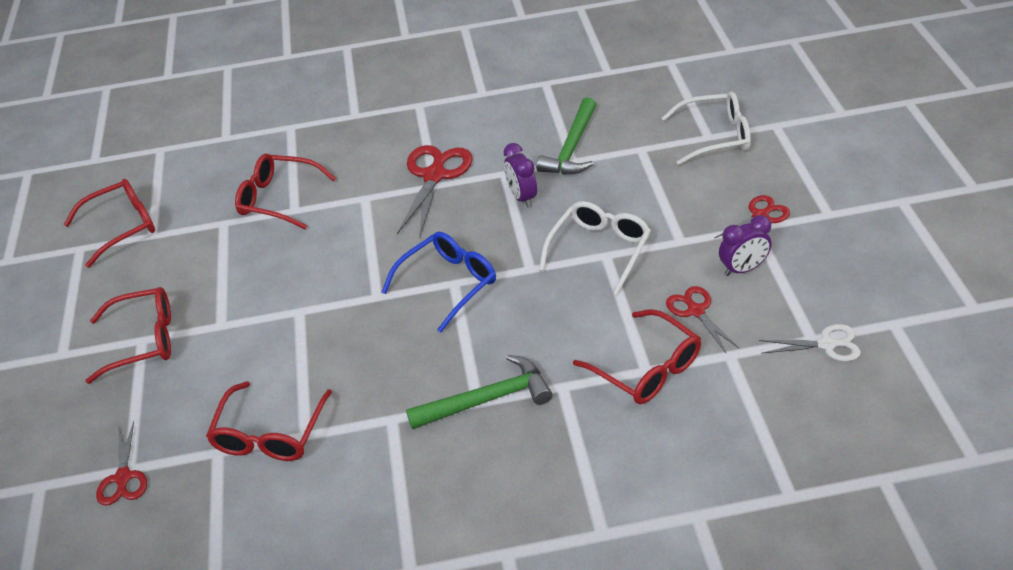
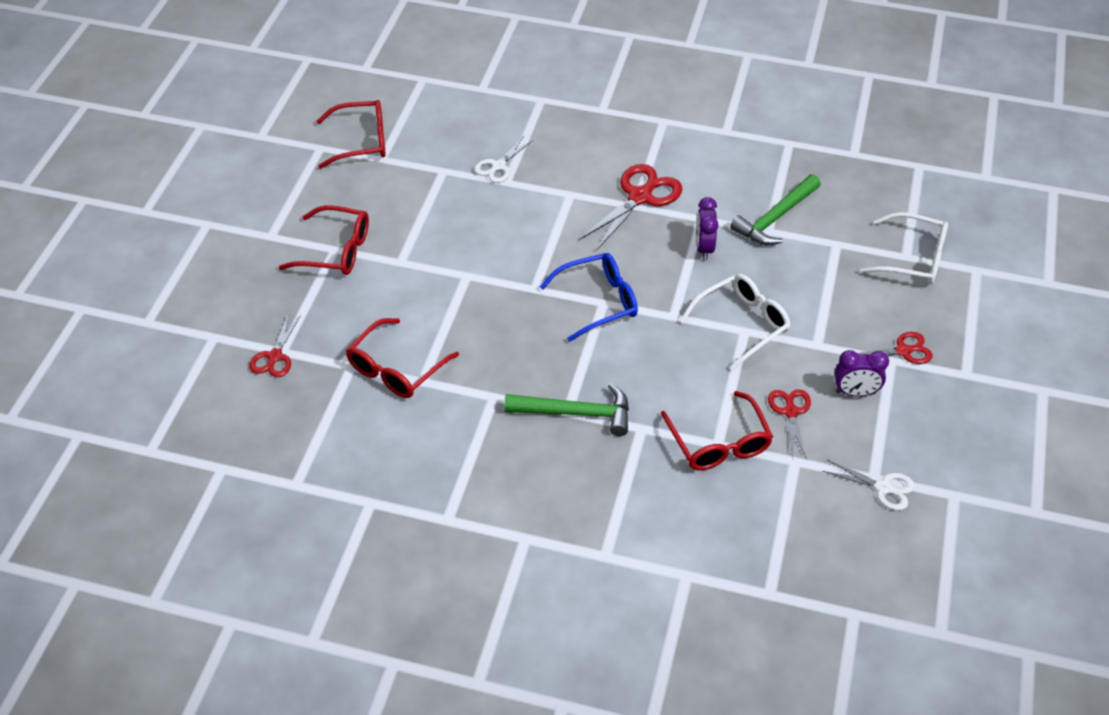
camera: 20 degrees right, 5 degrees up
(278, 199) = (498, 166): red glasses -> white scissors

